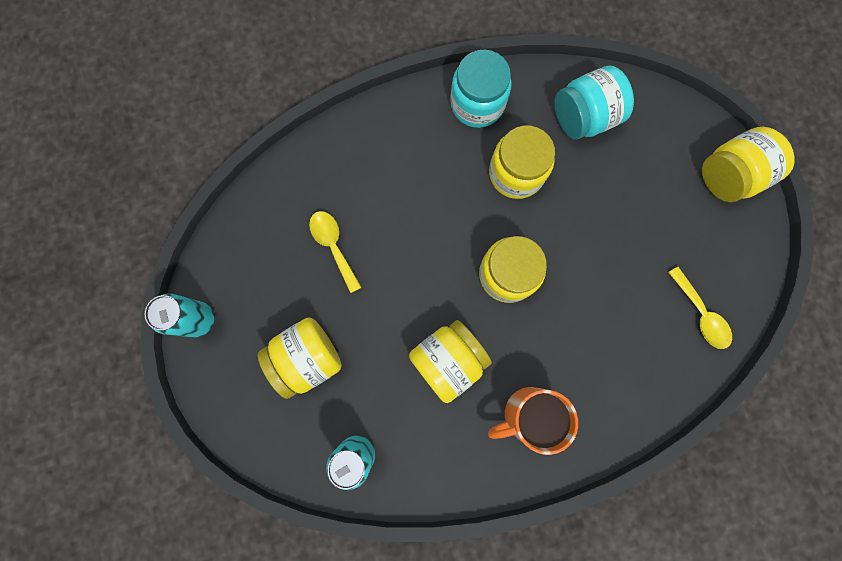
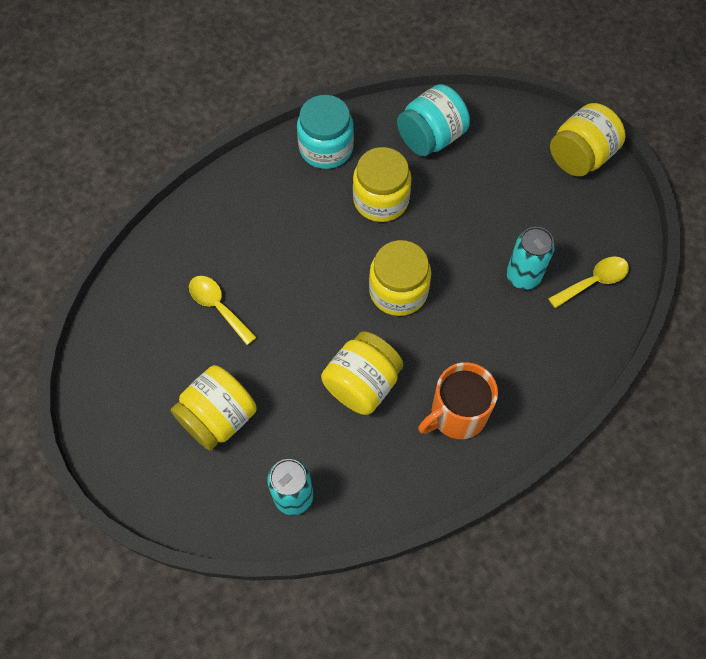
camera: 15 degrees left, 15 degrees down
(199, 319) = (95, 409): turquoise can -> turquoise can (523, 276)
(700, 314) = (593, 281): yellow spoon -> yellow spoon turned 75 degrees counterclockwise

